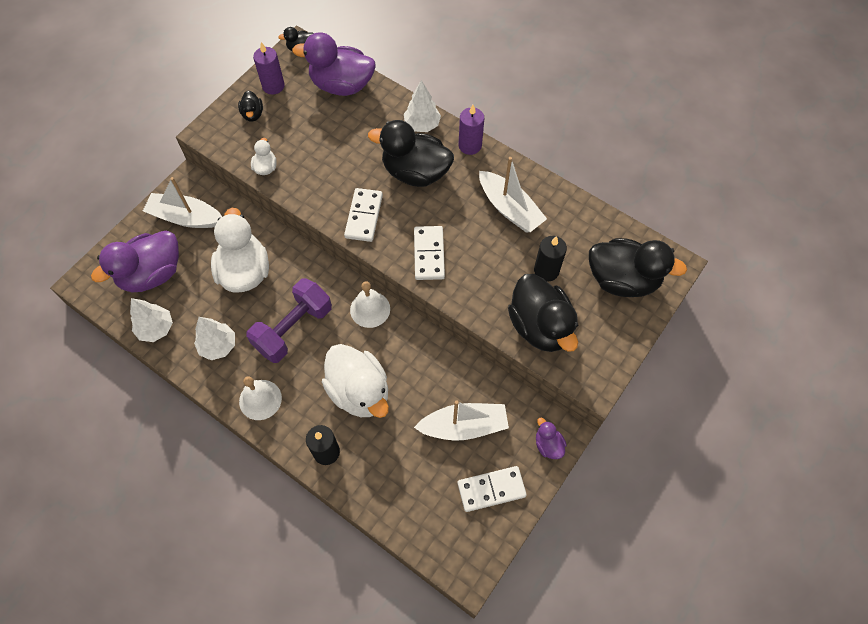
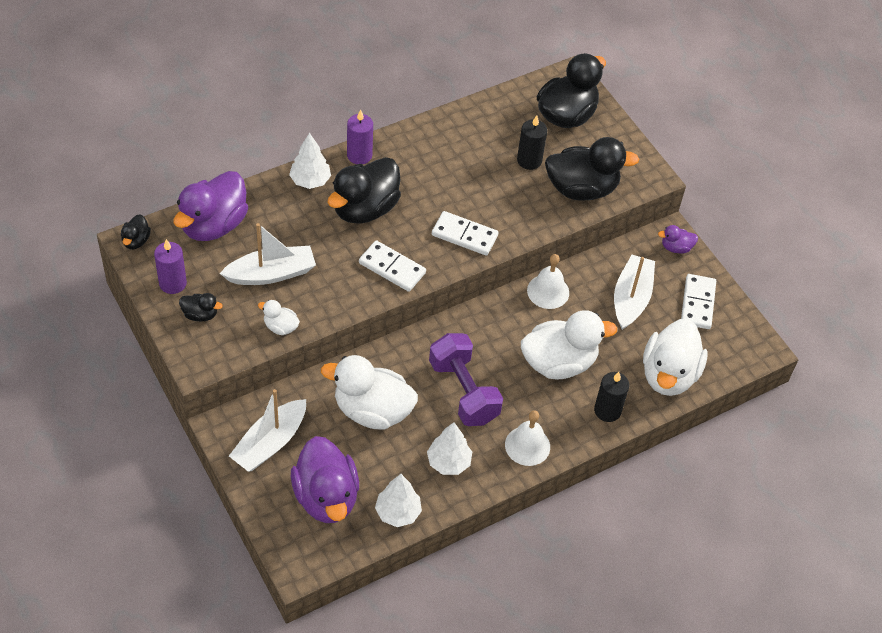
camera: 70 degrees left, 10 degrees down
(370, 309) = (475, 321): white bell -> white bell (548, 291)
(392, 492) = (669, 375): none -> white duck
(509, 209) = (449, 157): white boat -> white boat (271, 273)

